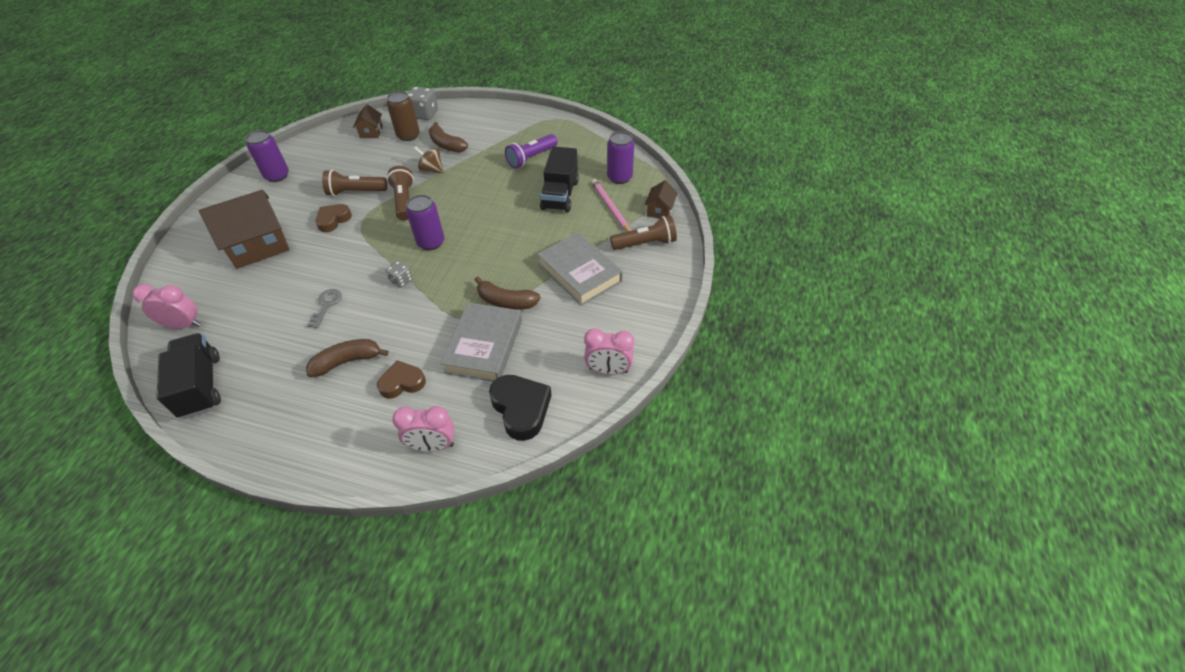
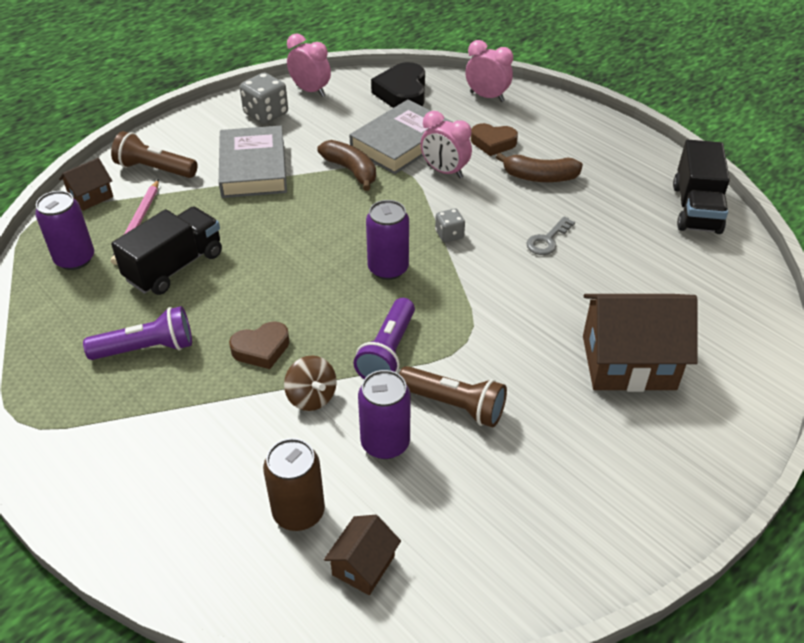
camera: 150 degrees left, 5 degrees down
(184, 325) = (726, 282): pink clock -> pink clock (444, 171)
(277, 176) = (585, 516): purple can -> purple can (385, 443)
(333, 220) = (506, 362): brown heart -> brown heart (261, 349)
(404, 201) = (388, 352): brown flashlight -> purple flashlight
(424, 114) = (228, 570): grey dice -> grey dice (266, 114)
(446, 145) = (248, 447): brown banana -> none

